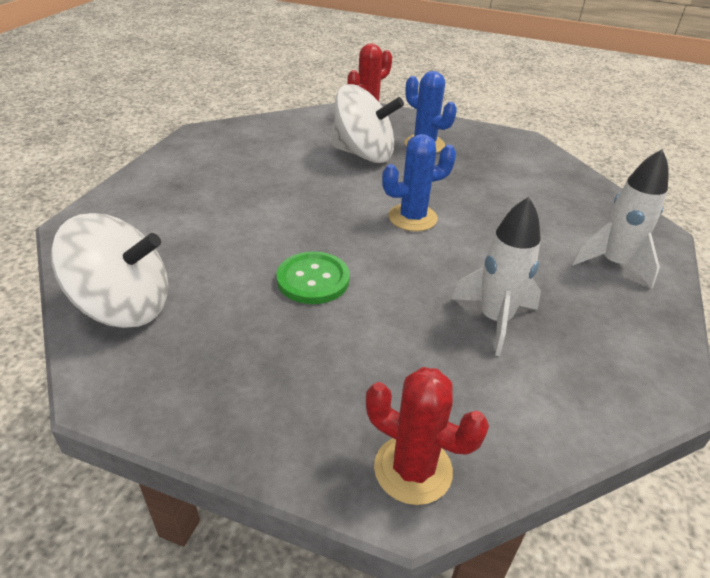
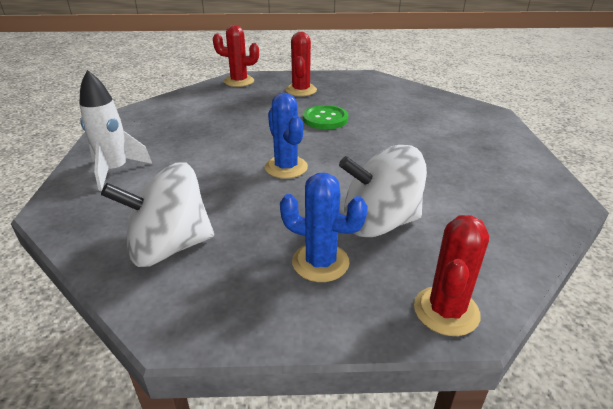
camera: 160 degrees right, 5 degrees down
(124, 306) = (403, 93): white spinning top -> white spinning top (169, 247)
(295, 376) = (301, 90): none -> red cactus
(412, 218) = (286, 167): blue cactus -> blue cactus turned 75 degrees counterclockwise
(495, 319) = (210, 124): white rocket -> none

